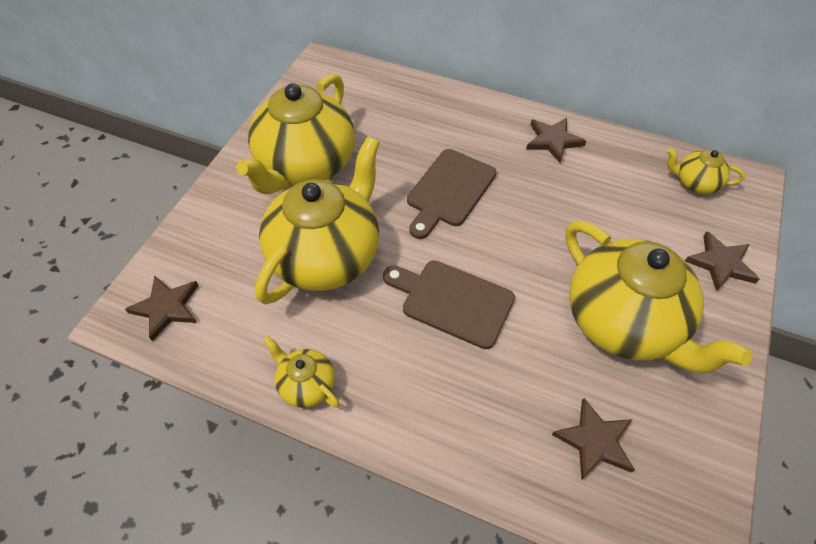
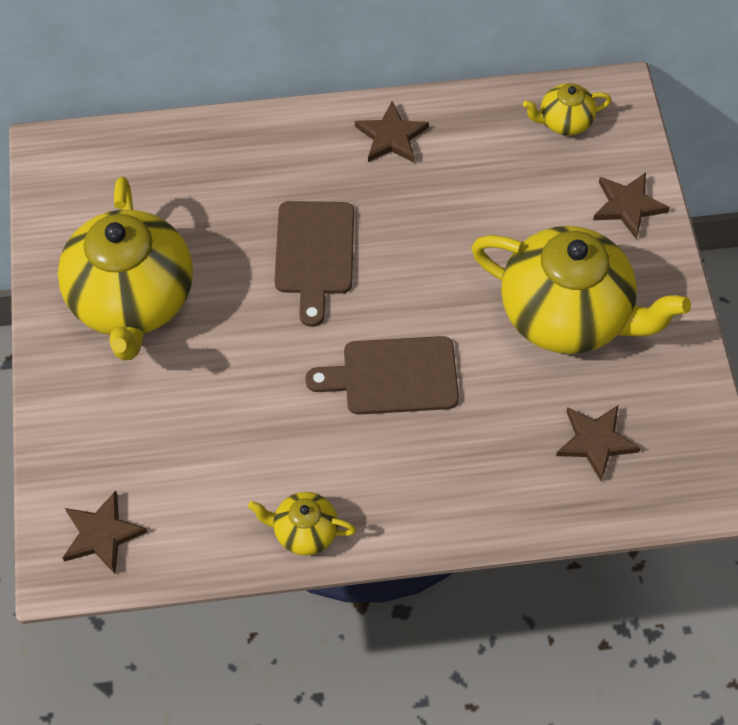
camera: 30 degrees left, 5 degrees up
(327, 256) = (232, 393): yellow teapot -> none

